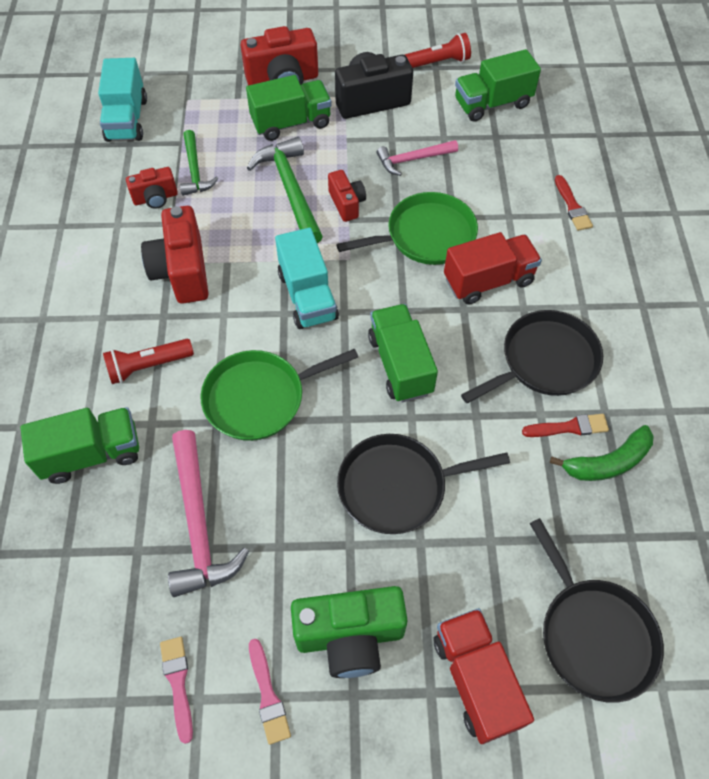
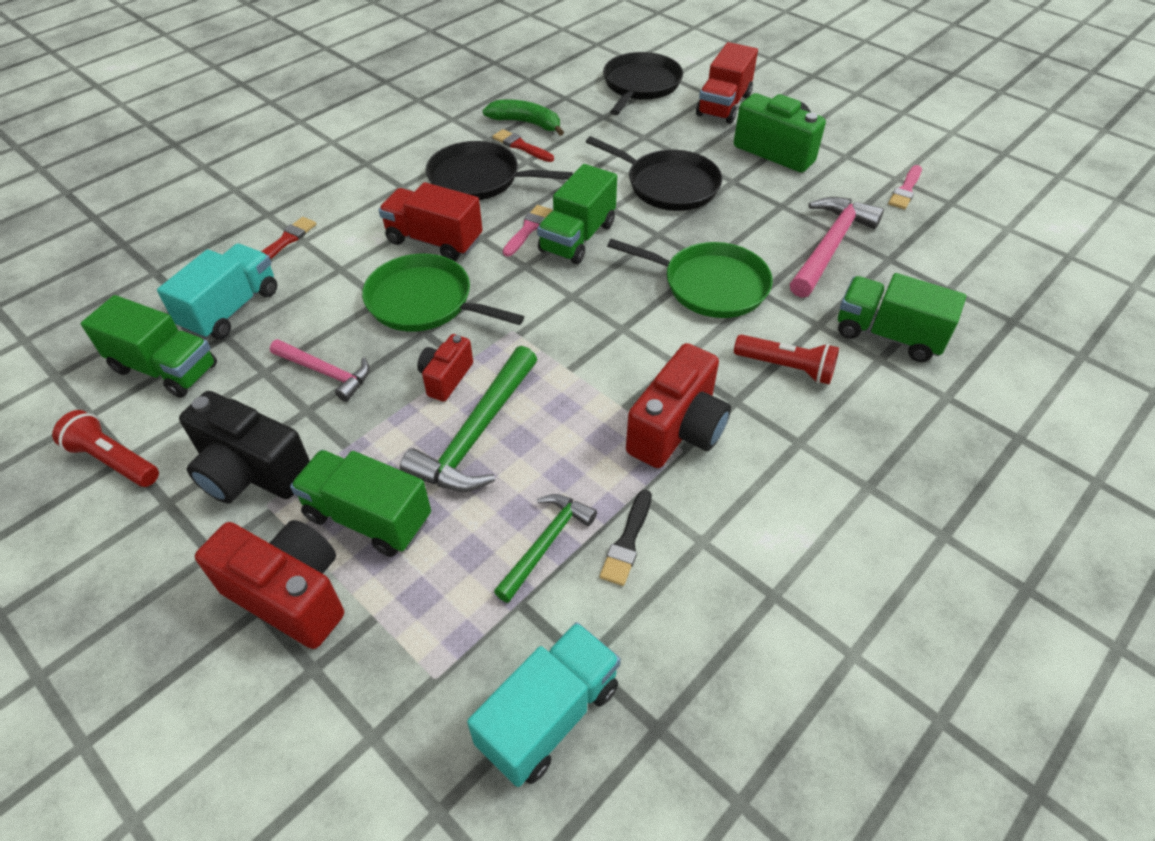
camera: 135 degrees left, 10 degrees down
(155, 198) = (627, 541): red camera -> black brush
(268, 695) = (851, 158): pink brush -> pink brush (528, 229)
(308, 296) = (586, 327): turquoise truck -> turquoise truck (231, 309)

